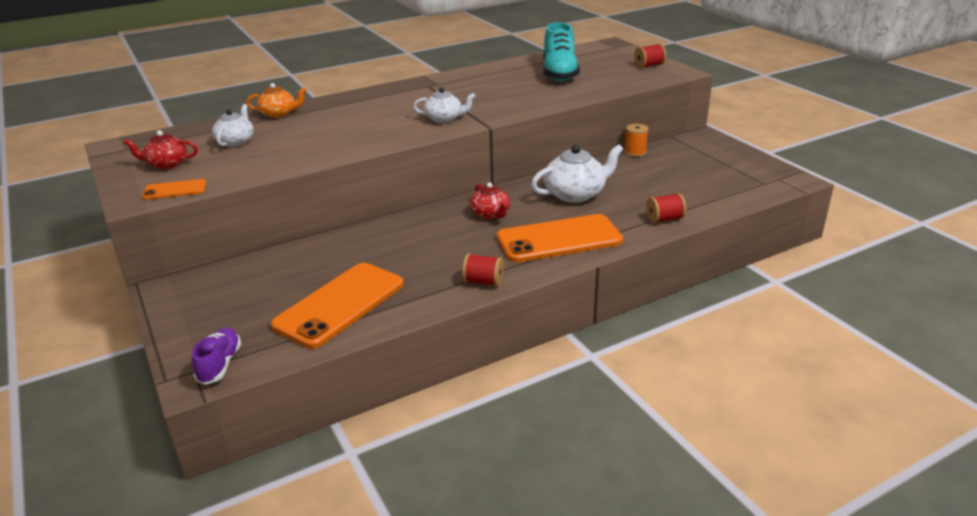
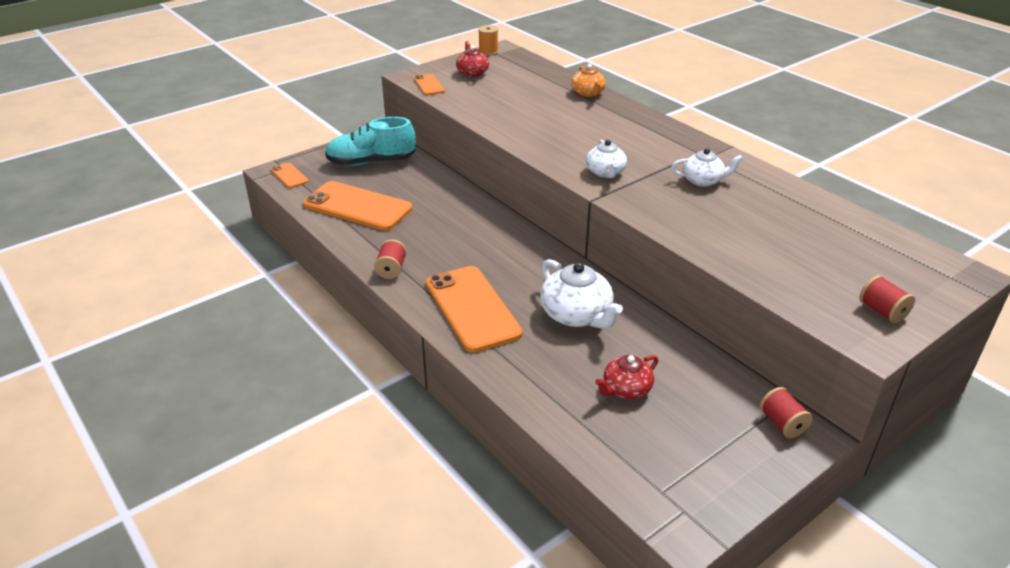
camera: 80 degrees right, 5 degrees up
(220, 365) = (289, 176): purple shoe -> orange phone
(236, 141) = (521, 88): white teapot -> white teapot (703, 181)
(490, 214) = (516, 262): red teapot -> red teapot (626, 389)
(559, 73) = (795, 234): turquoise shoe -> turquoise shoe (371, 162)
(635, 152) = (716, 362): orange spool -> orange spool (488, 52)
(664, 219) = (530, 385): red spool -> red spool (782, 424)

